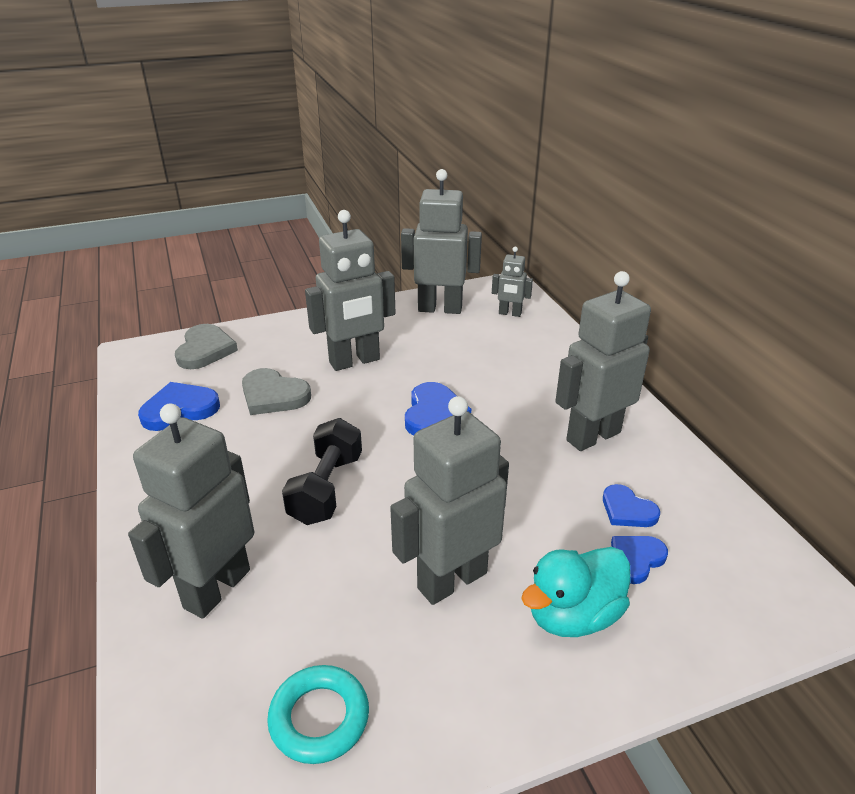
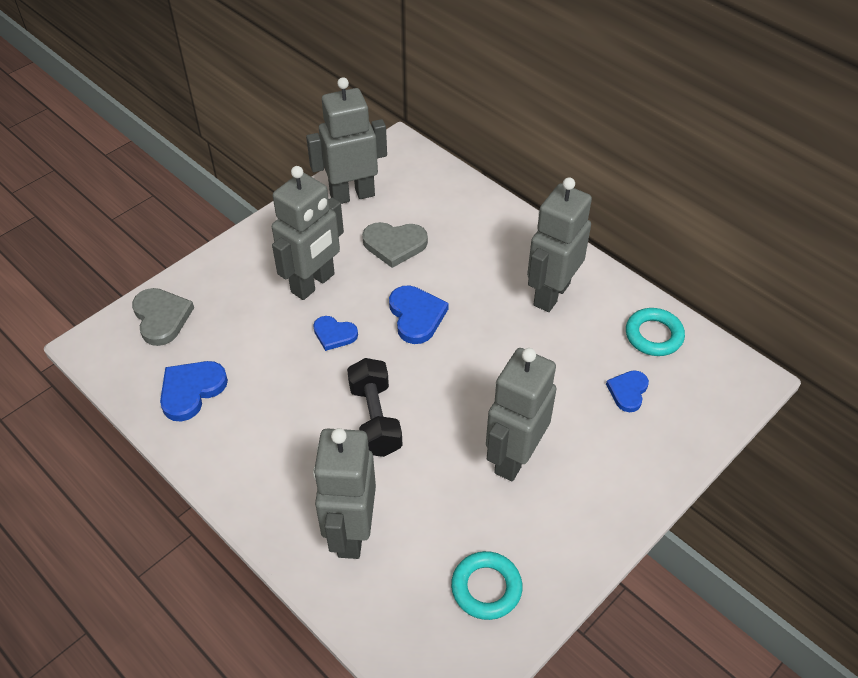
camera: 25 degrees left, 15 degrees up
(273, 395) = (266, 346): grey heart -> grey heart (394, 245)
(510, 313) = (418, 181): grey robot -> none
(573, 615) = (607, 450): turquoise duck -> none
(627, 510) = (605, 353): blue heart -> blue heart (334, 334)
(700, 511) = (653, 335): none -> turquoise ring

